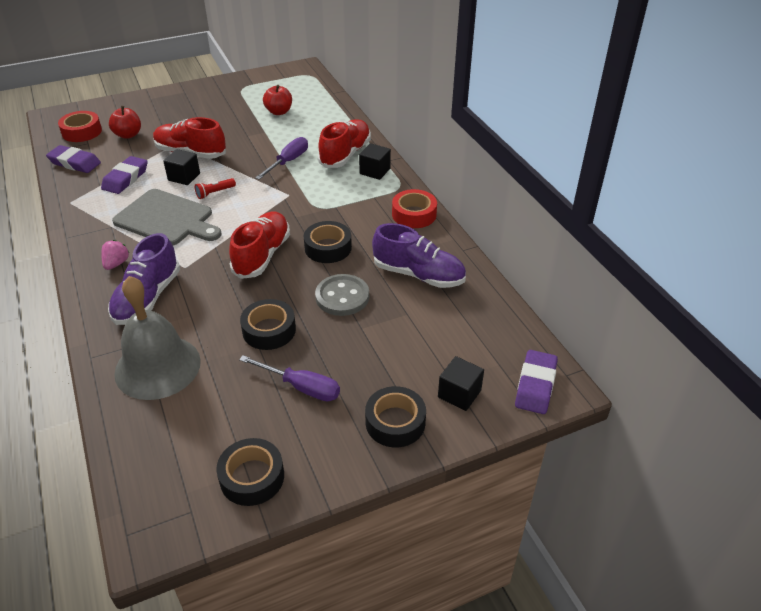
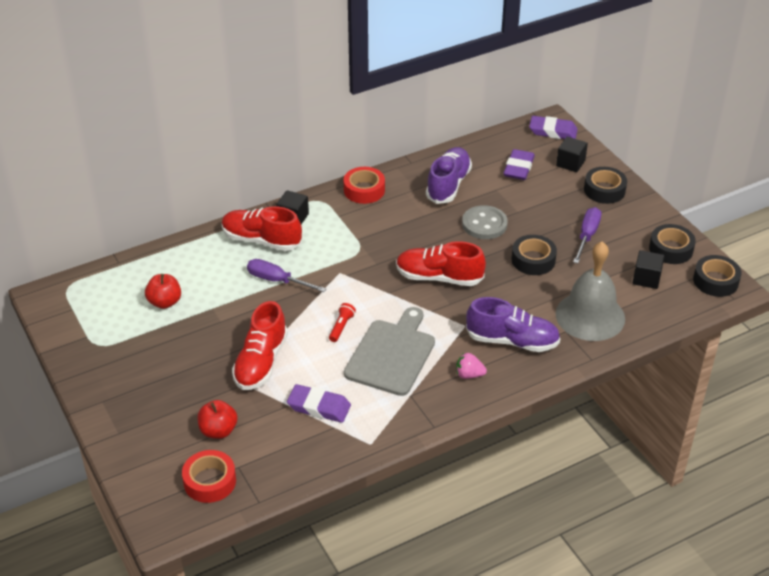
camera: 95 degrees left, 0 degrees up
(74, 163) = (287, 465): purple eraser -> purple eraser (518, 168)
(184, 177) = (312, 357): black cube -> black cube (646, 278)
(215, 193) = (341, 327): red flashlight -> red flashlight turned 120 degrees counterclockwise
(328, 248) = (421, 238): black tape -> black tape (715, 281)

